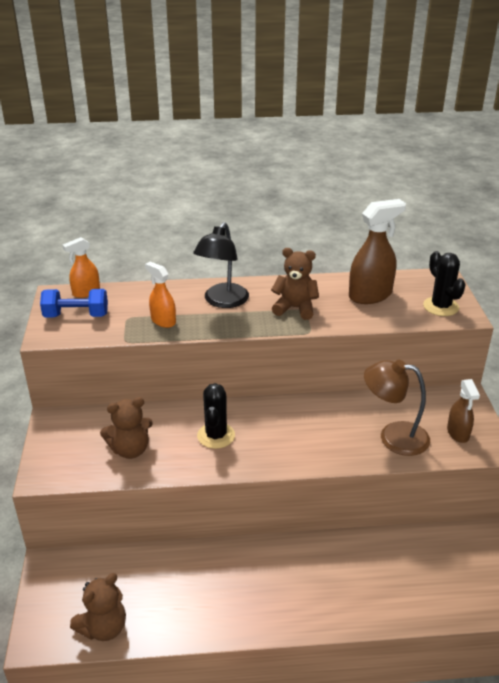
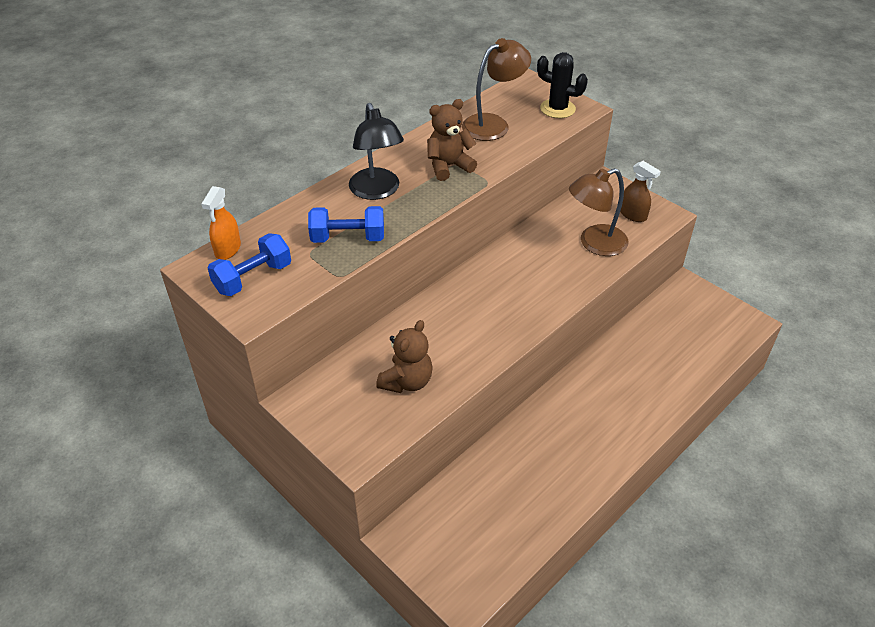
camera: 40 degrees left, 10 degrees up
(103, 627) = (507, 548): brown teddy bear -> none
(163, 321) = (348, 238): orange spray bottle -> blue dumbbell
(216, 436) = (463, 324): black cactus -> none
(370, 295) = (493, 124): brown spray bottle -> brown lamp

